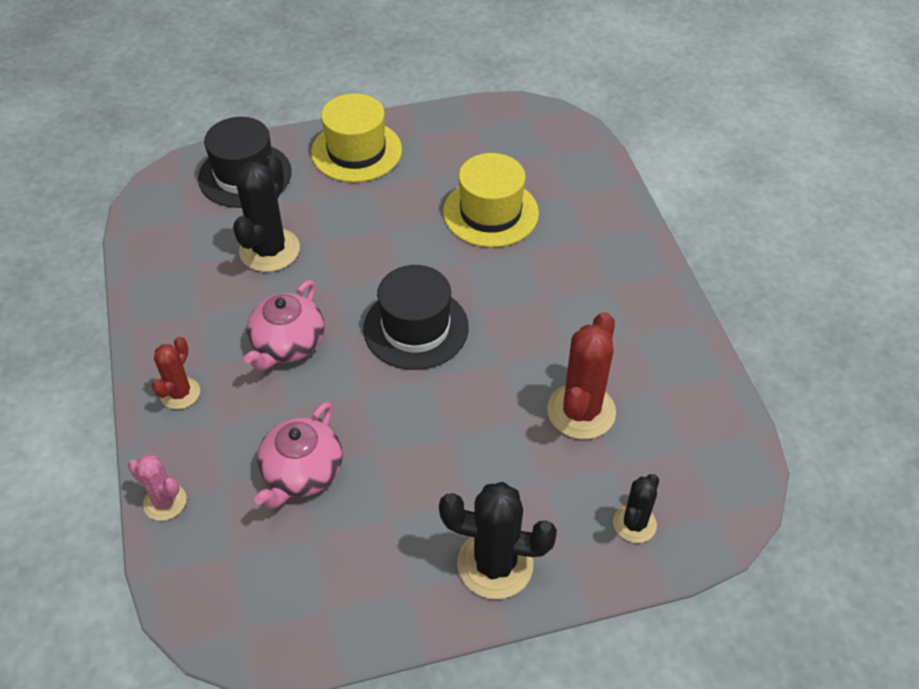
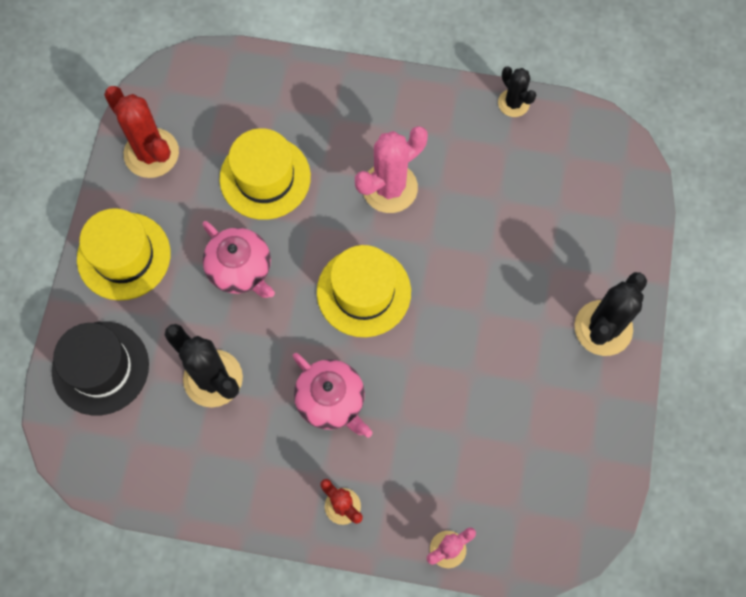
camera: 65 degrees left, 20 degrees up
(302, 472) = (466, 434): pink teapot -> pink teapot (240, 269)
(416, 328) = (363, 292): black hat -> yellow hat
(541, 307) = (389, 188): none -> pink cactus
(581, 411) = (502, 208): red cactus -> red cactus (151, 153)
(634, 524) = (610, 221): black cactus -> black cactus (513, 103)

